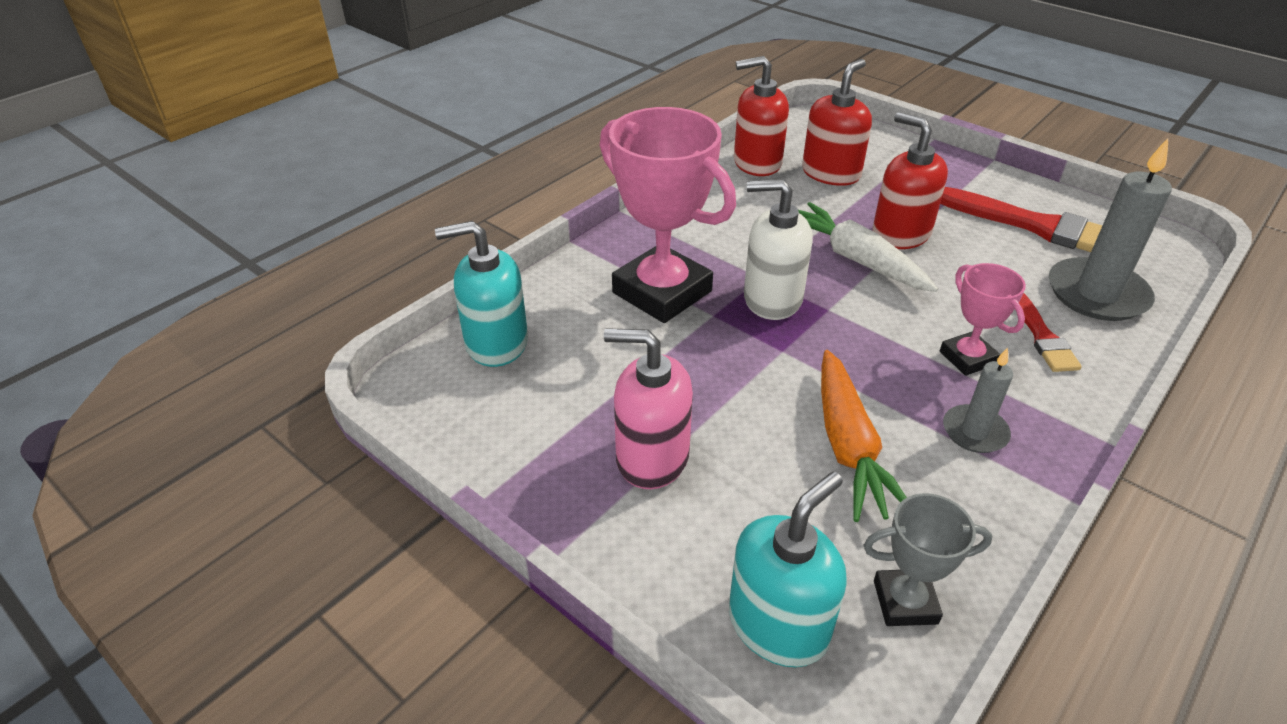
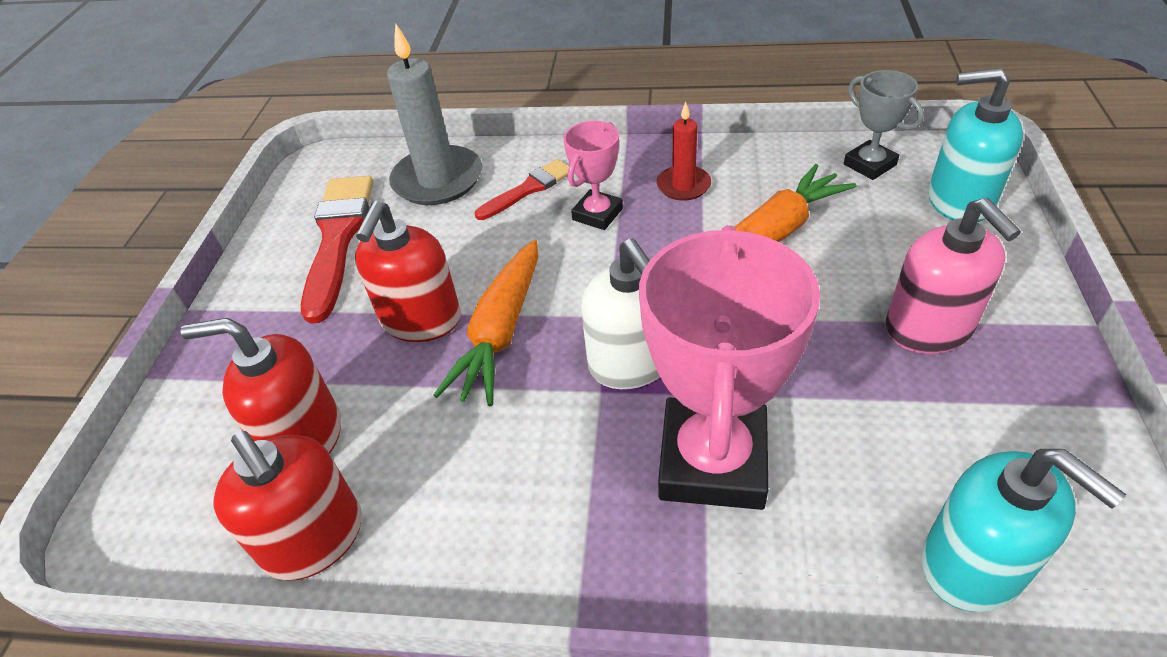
camera: 120 degrees left, 5 degrees up
(855, 259) = (501, 332): white carrot -> orange carrot
(974, 432) = (683, 186): grey candle -> red candle

